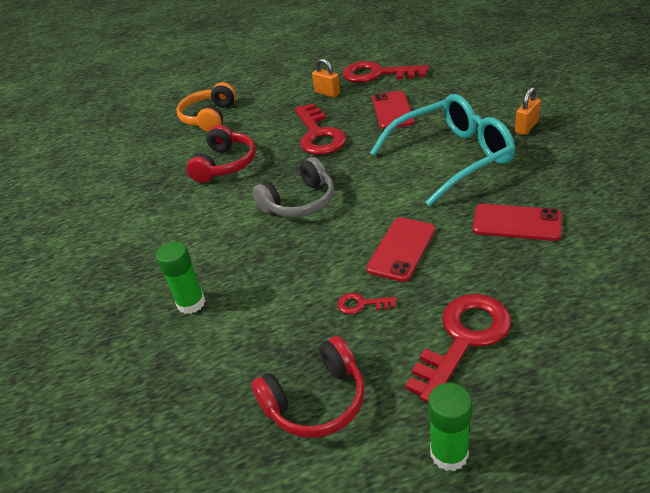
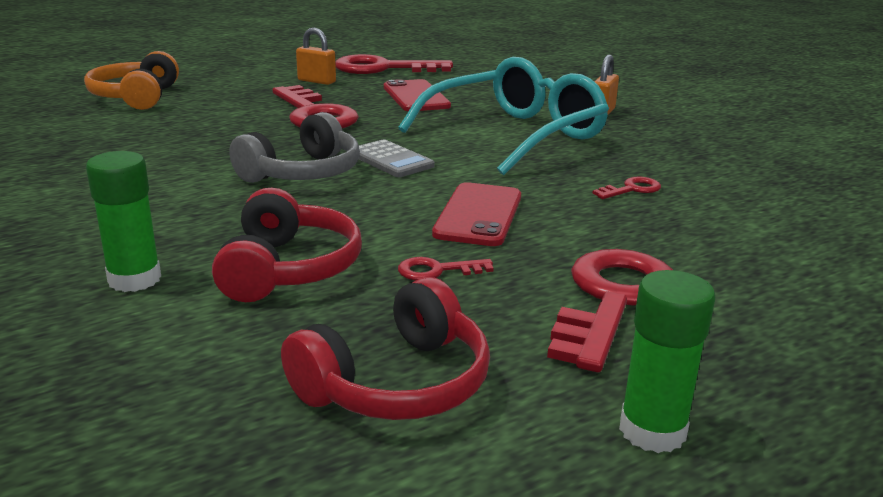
camera: 20 degrees left, 15 degrees down
(225, 164) = (170, 138): red headphones -> red headphones (288, 269)
(358, 188) = (391, 160): none -> grey calculator
(516, 223) = (631, 189): red phone -> red key

